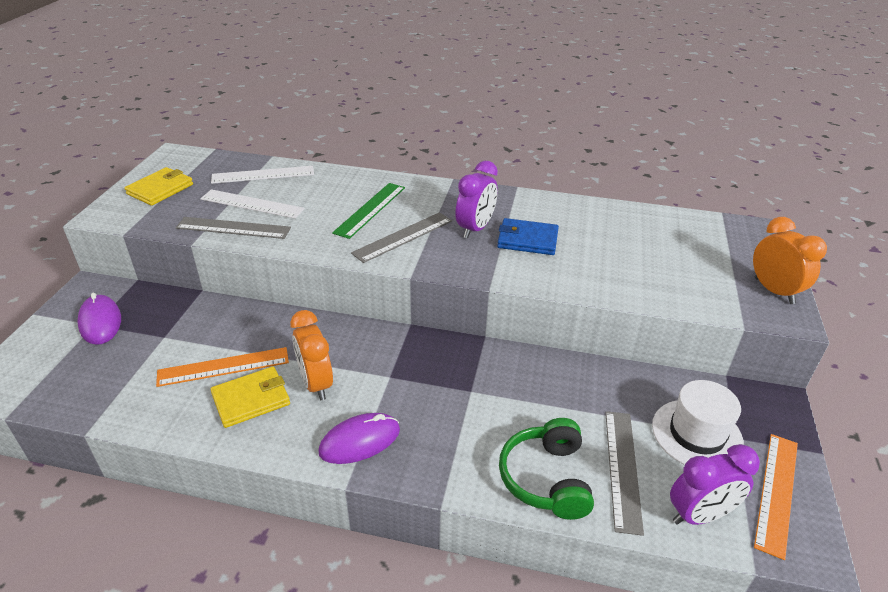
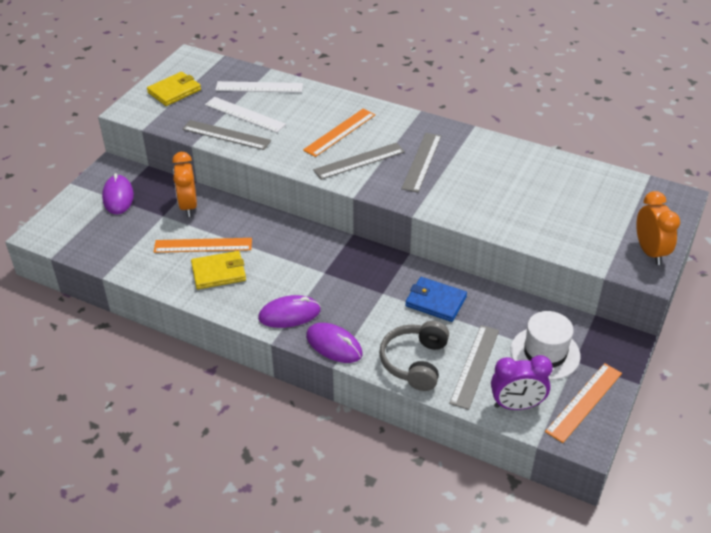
camera: 15 degrees right, 5 degrees up
(316, 383) = (268, 269): orange clock -> orange clock (188, 206)
(370, 209) = (339, 132): green ruler -> orange ruler
(432, 474) = (334, 345): none -> purple mouse
(475, 229) = (421, 162): purple clock -> grey ruler
(527, 240) = (461, 178): blue wallet -> blue wallet (435, 301)
(546, 478) = (415, 362): green headphones -> grey headphones

